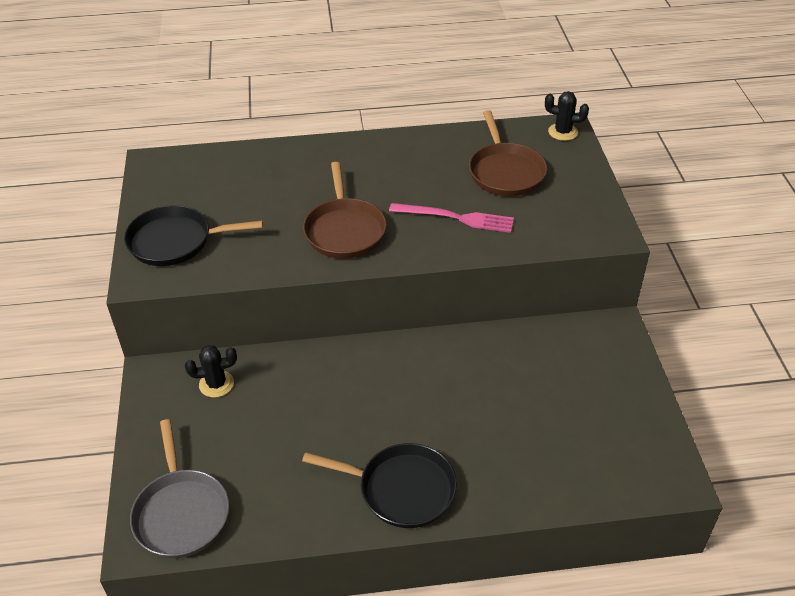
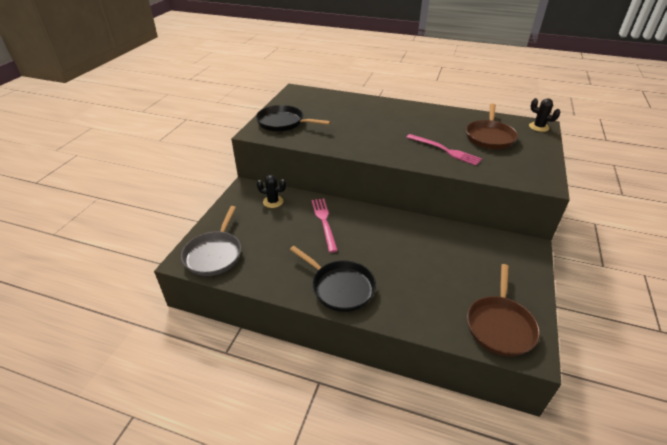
camera: 25 degrees right, 5 degrees down
(319, 391) = (324, 222): none -> pink fork
(344, 230) = (375, 140): brown pan -> brown pan (500, 325)

